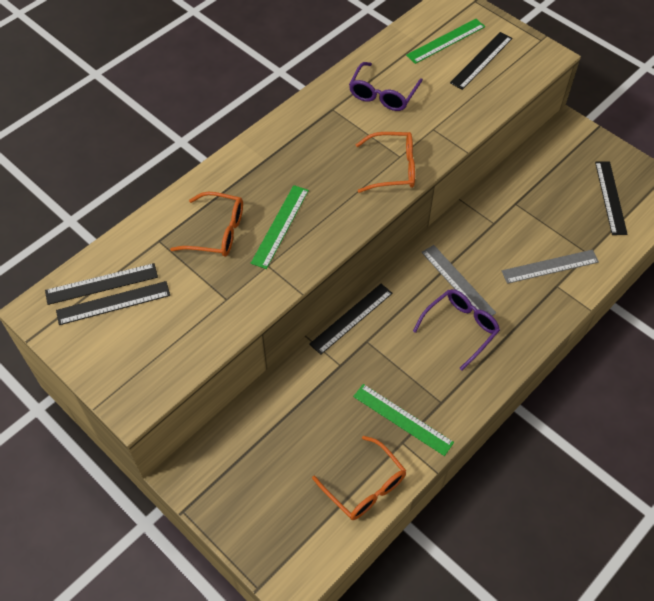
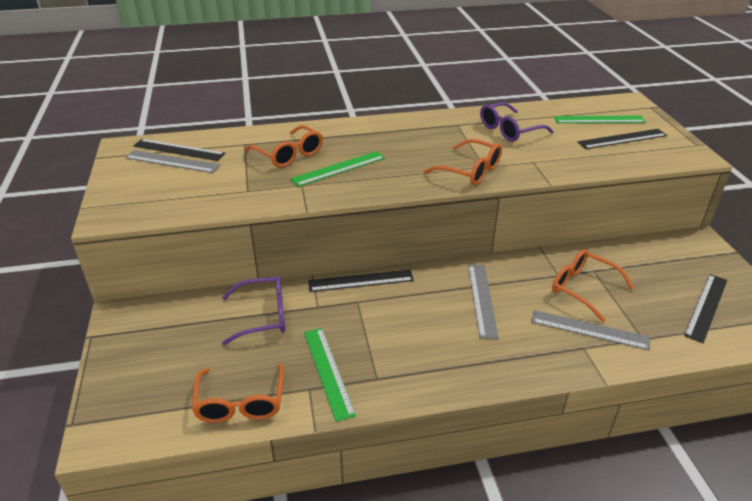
camera: 35 degrees right, 20 degrees down
(113, 303) = (172, 162): black ruler -> grey ruler
(460, 328) = (452, 333): purple glasses -> purple glasses (263, 316)
(519, 227) = (582, 288): none -> orange glasses

